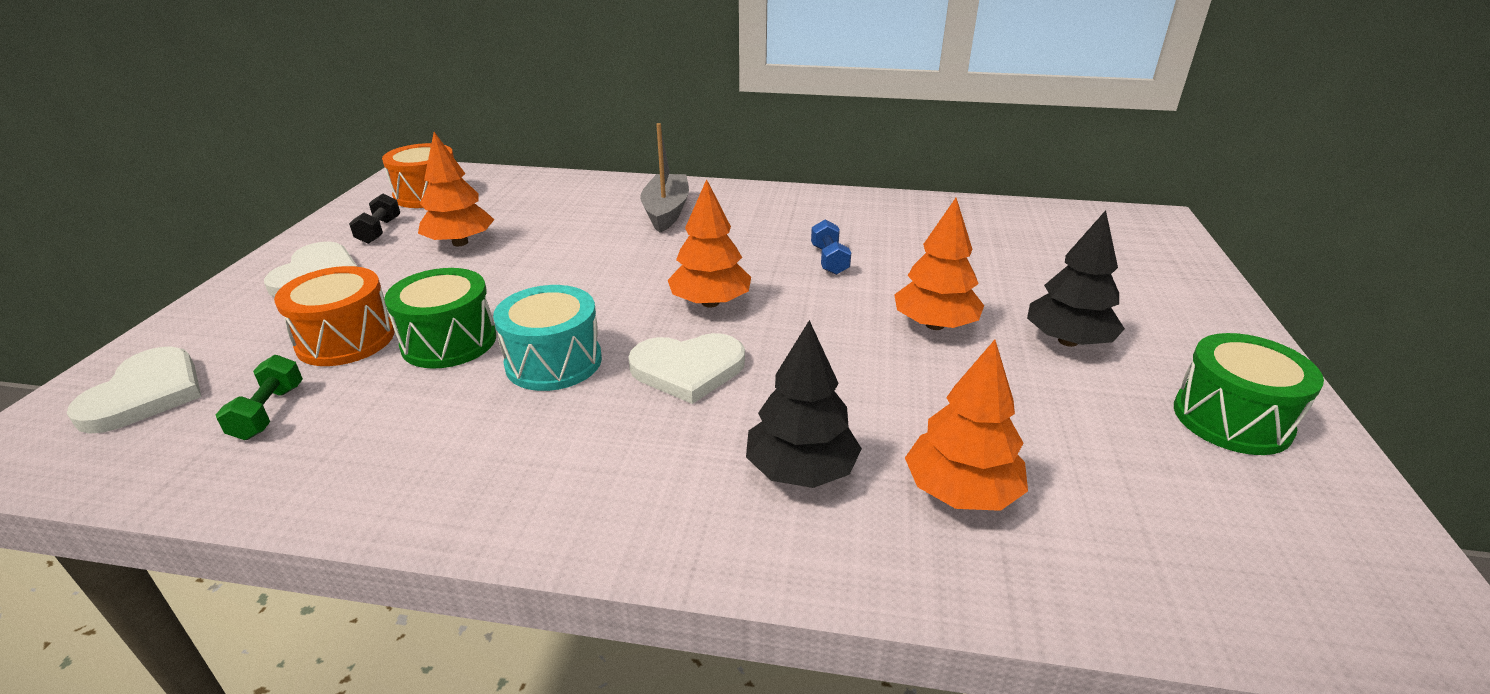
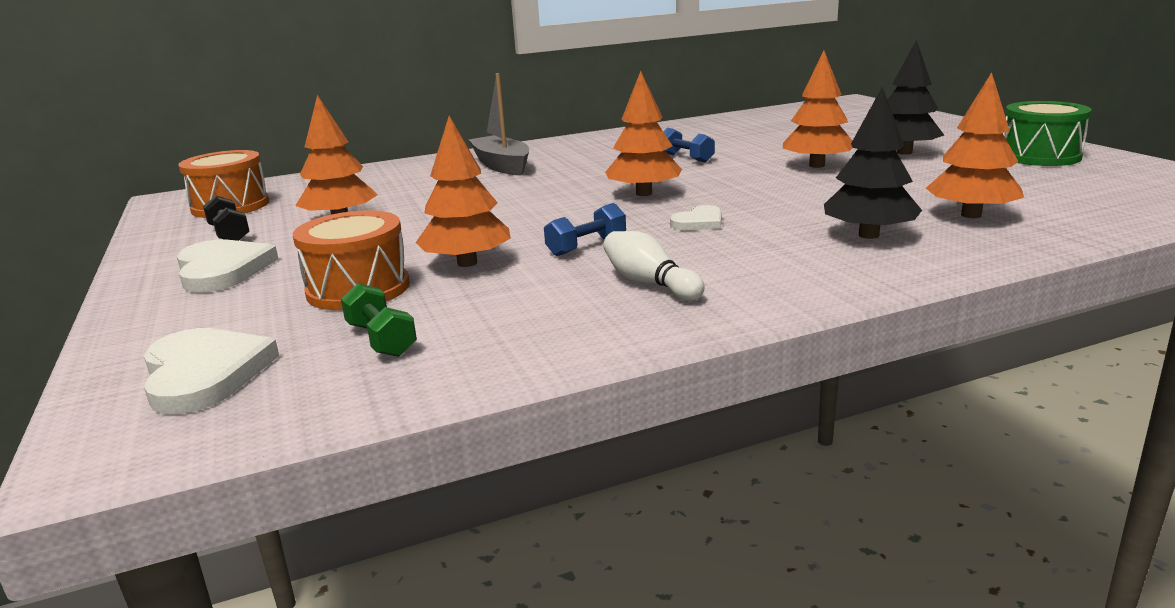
camera: 30 degrees left, 10 degrees down
(449, 342) = (467, 263): green drum -> orange tree
(516, 442) = (649, 284): none -> white bowling pin
(553, 362) = (586, 246): turquoise drum -> blue dumbbell
(688, 369) = (699, 222): white heart -> white heart, size x0.57

